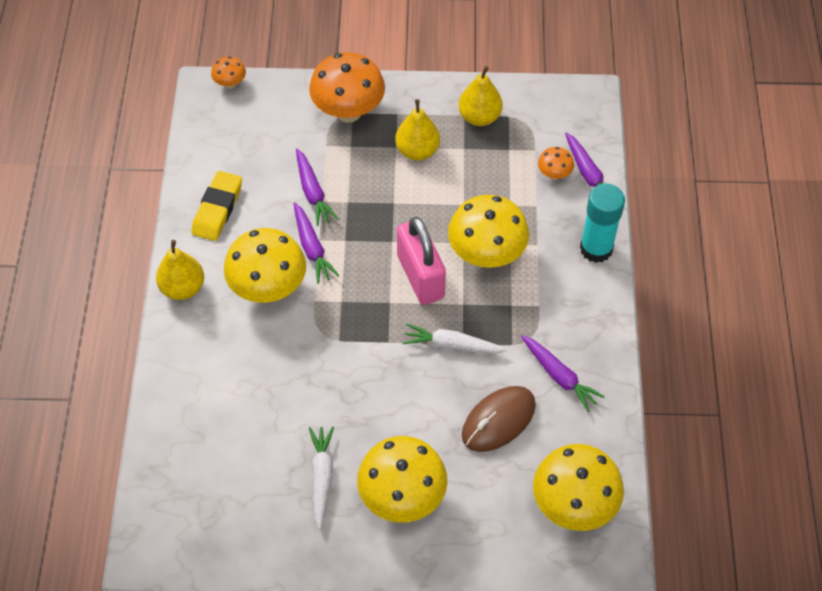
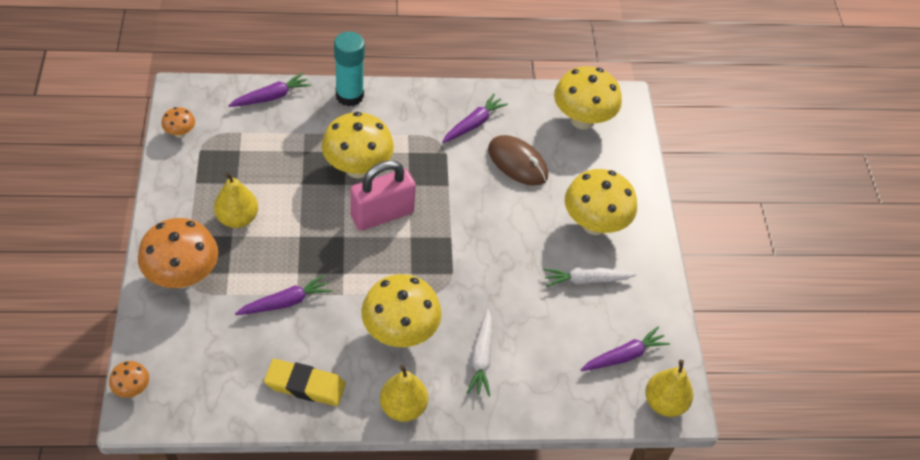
camera: 100 degrees left, 5 degrees down
(312, 248) = (352, 299): purple carrot -> purple carrot (624, 356)
(452, 345) = (450, 192): white carrot -> white carrot (481, 357)
(479, 117) = (199, 171): yellow pear -> yellow pear (664, 403)
(554, 174) = (270, 120): orange mushroom -> orange mushroom (180, 133)

